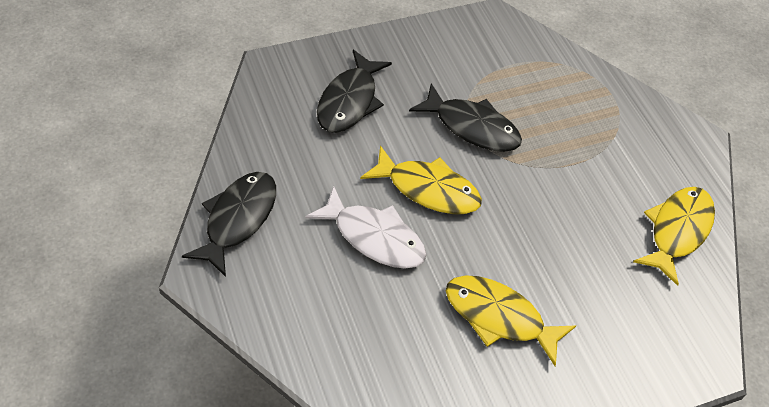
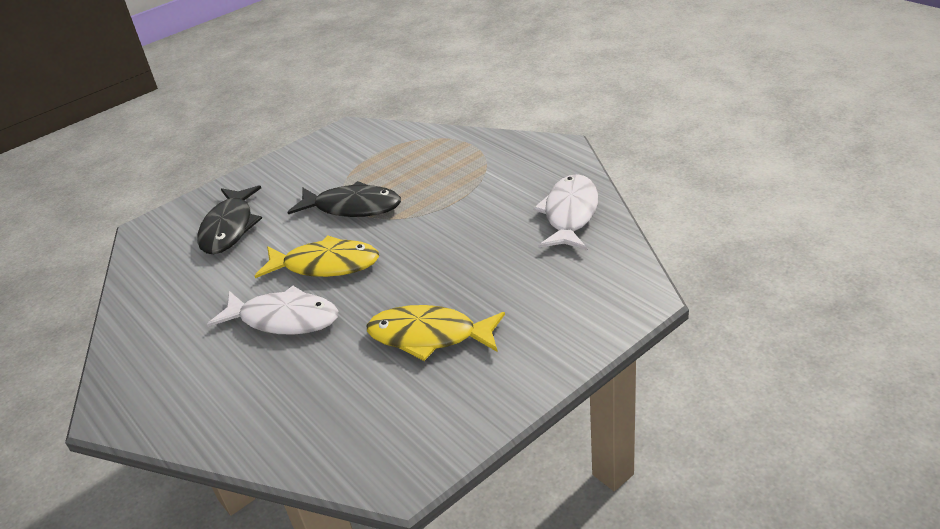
camera: 10 degrees left, 15 degrees down
(238, 219) = (138, 354): black fish -> none
(677, 231) = (570, 214): yellow fish -> white fish

